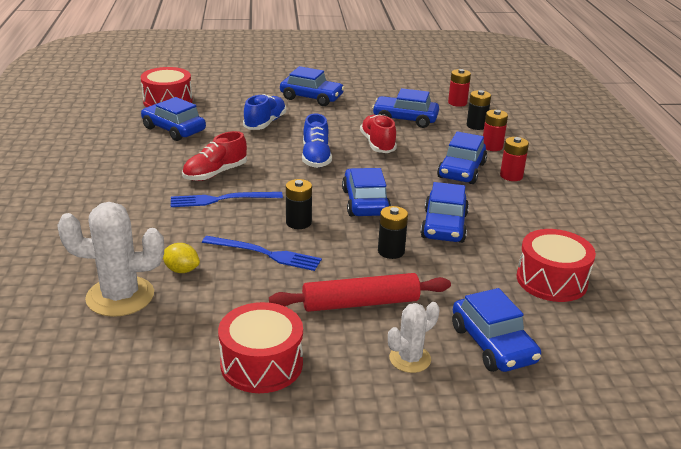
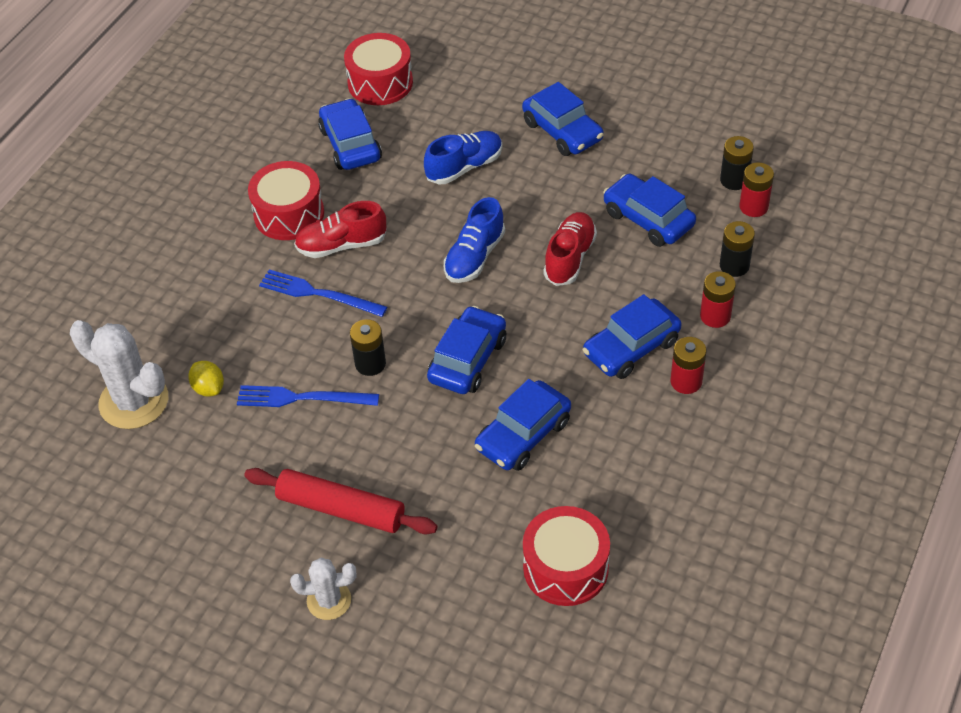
camera: 35 degrees right, 20 degrees up
(261, 364) = (196, 543): red drum -> red drum (289, 214)
(265, 254) = (302, 398): blue fork -> blue fork turned 135 degrees clockwise
(391, 251) = (431, 449): black battery -> black battery (734, 180)
(493, 344) = (422, 621): blue car -> none

